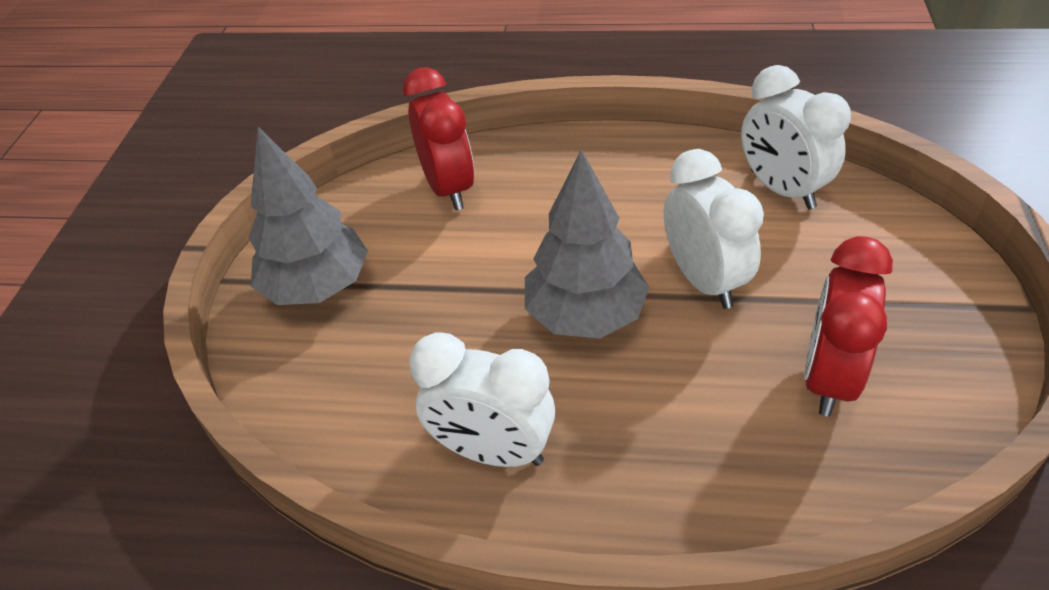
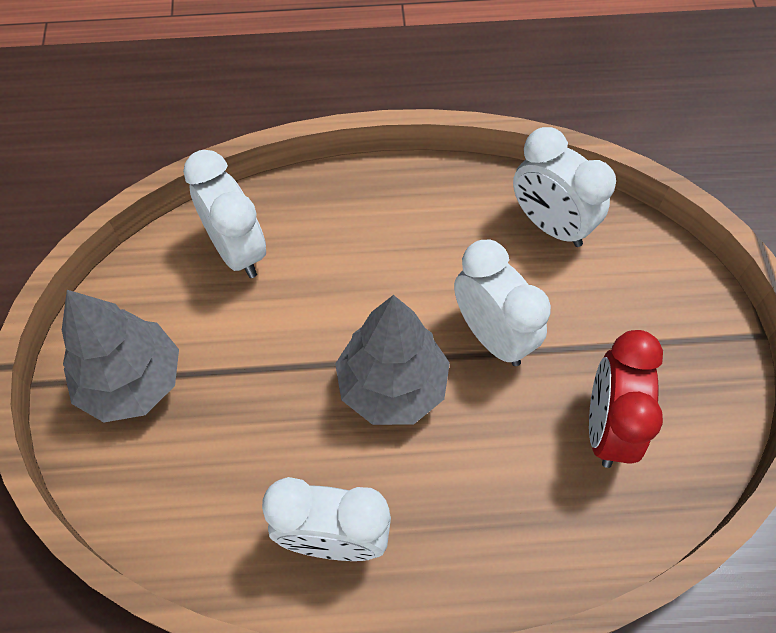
camera: 15 degrees left, 15 degrees up
(448, 188) = (237, 250): red clock -> white clock

